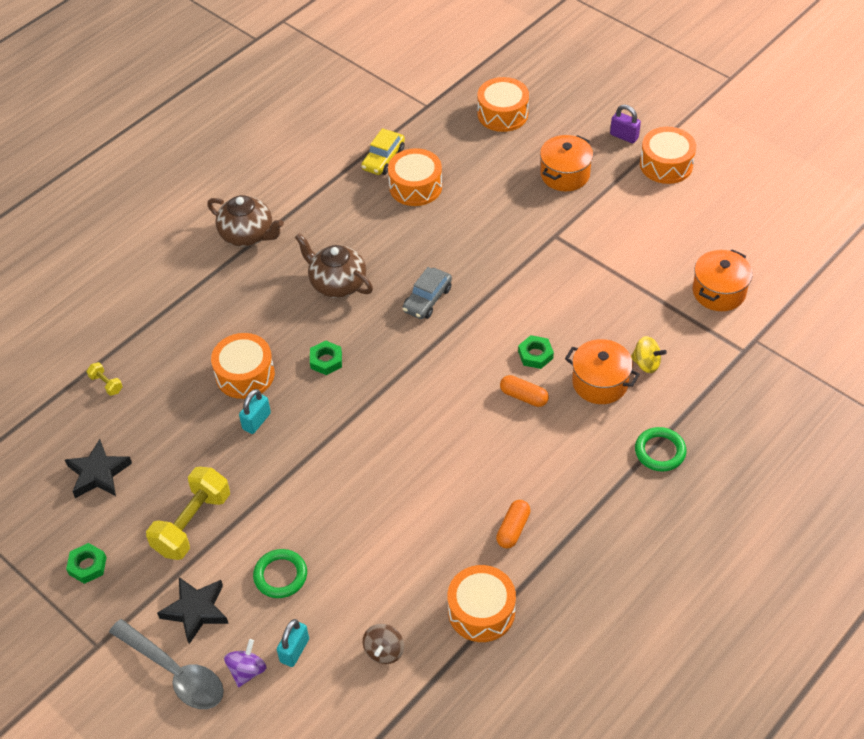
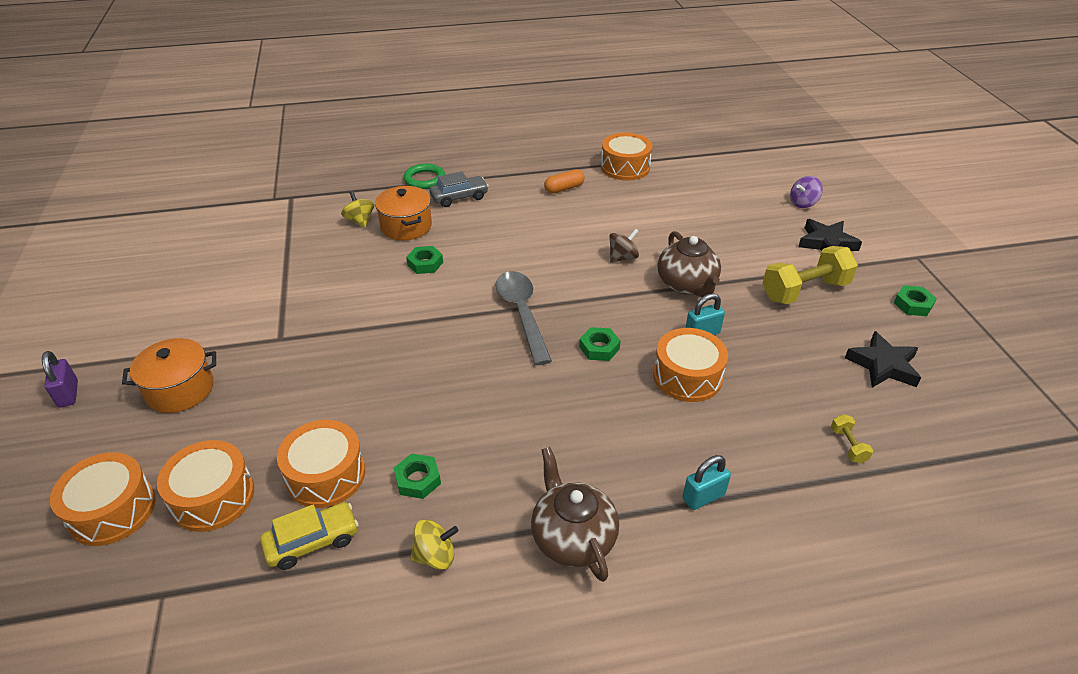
camera: 145 degrees left, 10 degrees down
(175, 672) = (857, 222): grey spoon -> grey spoon (522, 314)
(280, 575) = (749, 234): green ring -> none
(294, 650) = (763, 199): turquoise padlock -> turquoise padlock (703, 497)
(313, 188) = (435, 556): none -> yellow spinning top
(337, 283) = (523, 413): brown teapot -> brown teapot (687, 285)
(361, 213) = (418, 480): none -> green nut
(384, 651) = (702, 176): brown spinning top -> brown spinning top (622, 257)
(427, 299) = (456, 348): grey car -> grey car (459, 197)
(523, 396) = (469, 244): orange capsule -> none
(666, 164) = (94, 342): orange drum -> orange drum (213, 497)
(719, 292) = (242, 233): orange pot -> none

